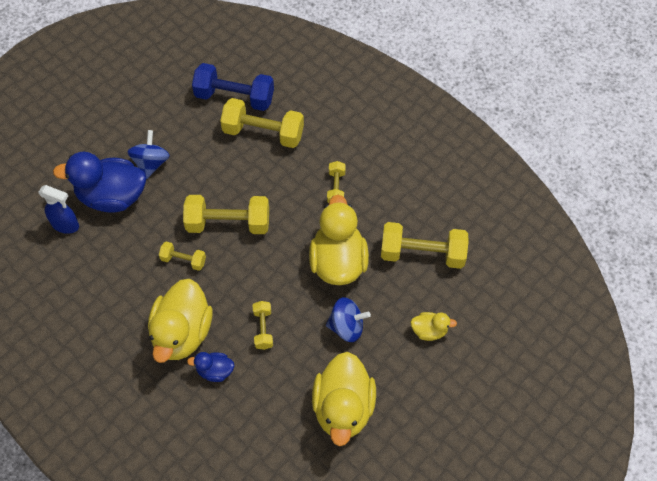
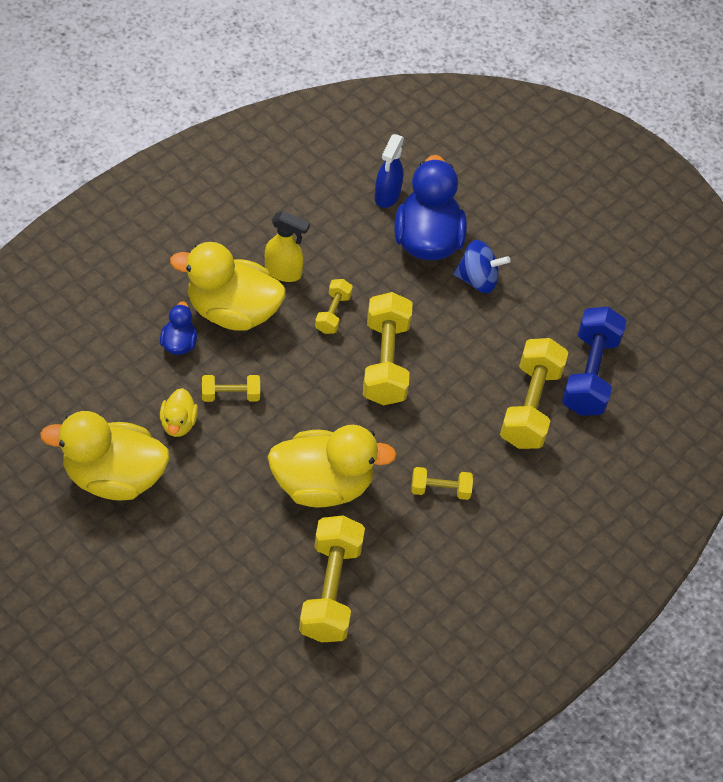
camera: 85 degrees right, 5 degrees down
(143, 297) = (283, 272): none -> yellow spray bottle
(346, 327) = (225, 488): blue spinning top -> none
(429, 331) = (211, 587): yellow duck -> yellow duck (178, 423)

